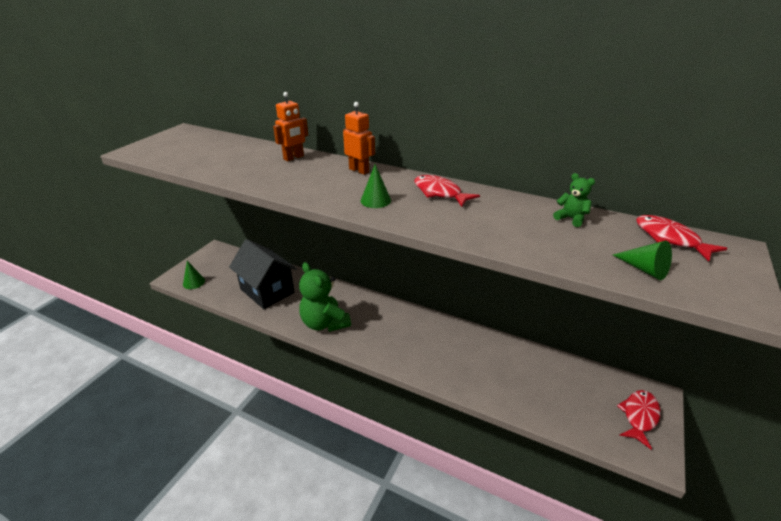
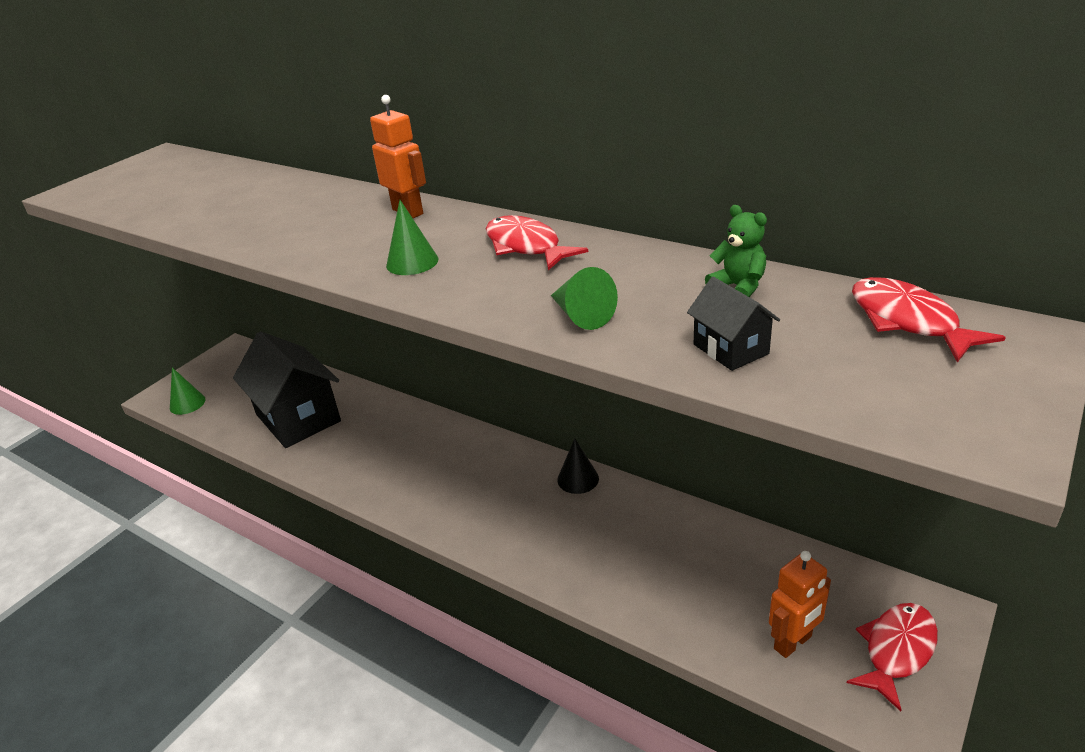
camera: 10 degrees right, 0 degrees up
(294, 158) = (312, 194): orange robot -> orange robot (793, 643)
(324, 323) = (378, 472): green teddy bear -> none
(443, 325) = (578, 479): none -> black cone
(583, 253) = (731, 349): none -> black house
(644, 269) = (831, 377): green cone -> green cone (581, 315)

